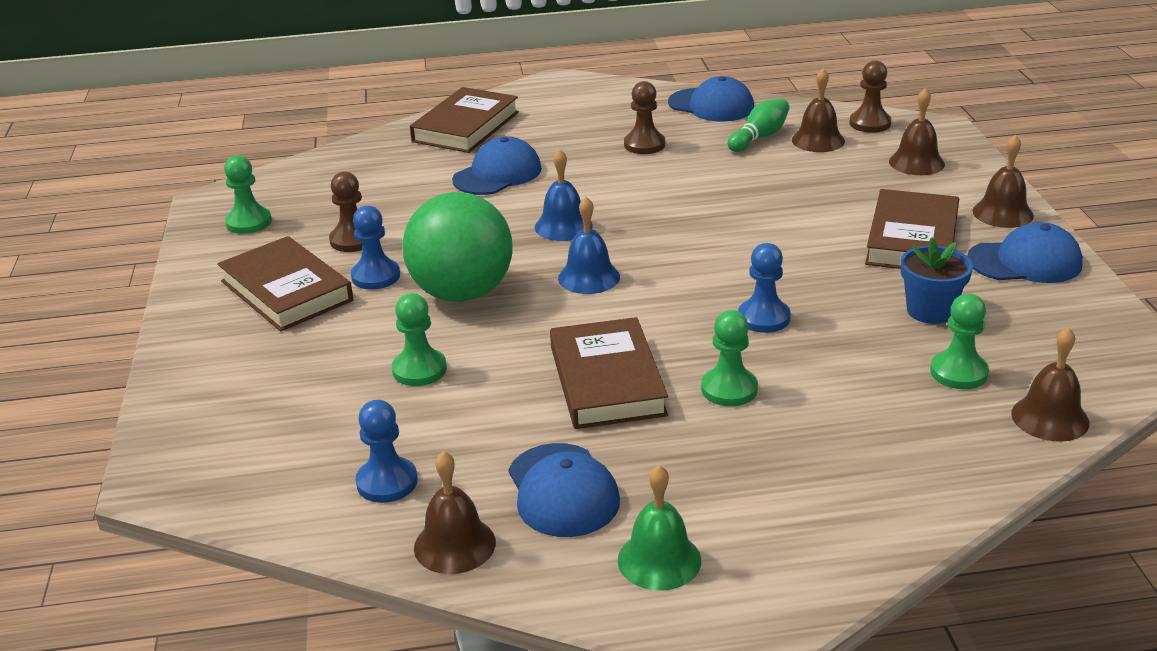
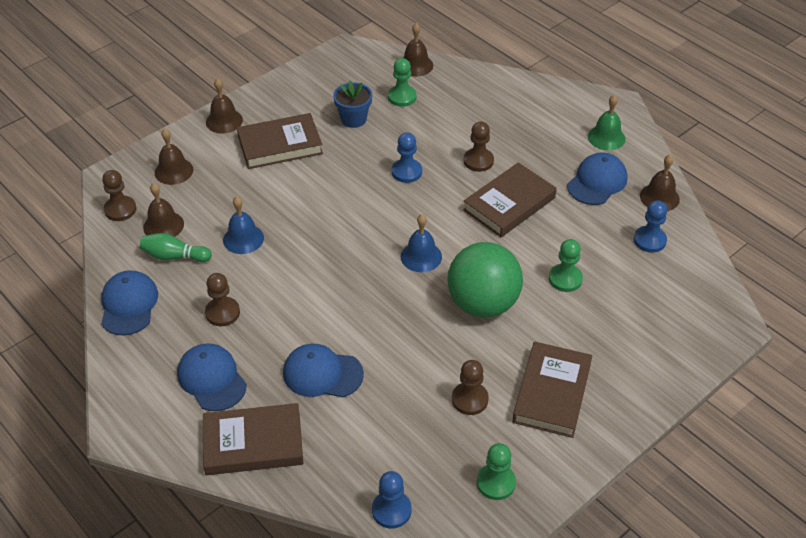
camera: 125 degrees left, 15 degrees up
(376, 276) = (500, 357): blue pawn -> blue pawn (391, 510)
(563, 226) = (371, 298): blue bell -> blue bell (243, 239)
(729, 389) = (478, 161): green pawn -> brown pawn
(1025, 262) = (278, 101): blue cap -> blue cap (211, 379)

